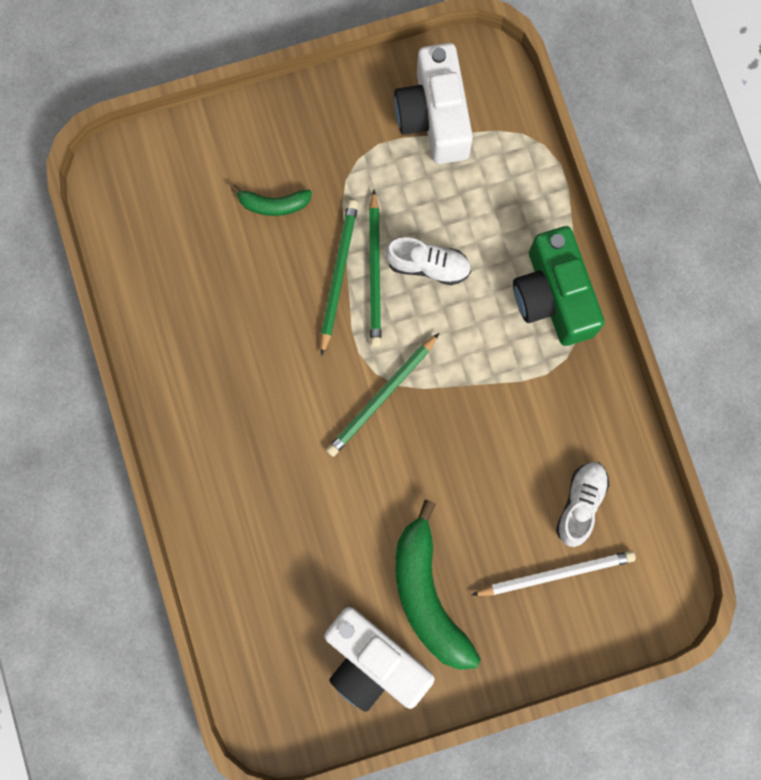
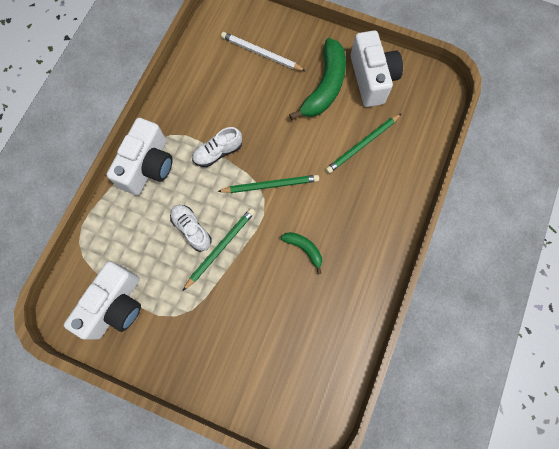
camera: 140 degrees left, 5 degrees down
(273, 204) = (240, 328): green banana -> green banana (304, 249)
(338, 275) = (240, 261): green pencil -> green pencil (362, 145)
(553, 296) = (148, 166): green camera -> white camera
(580, 504) = (224, 71): white shoe -> white shoe (218, 152)

